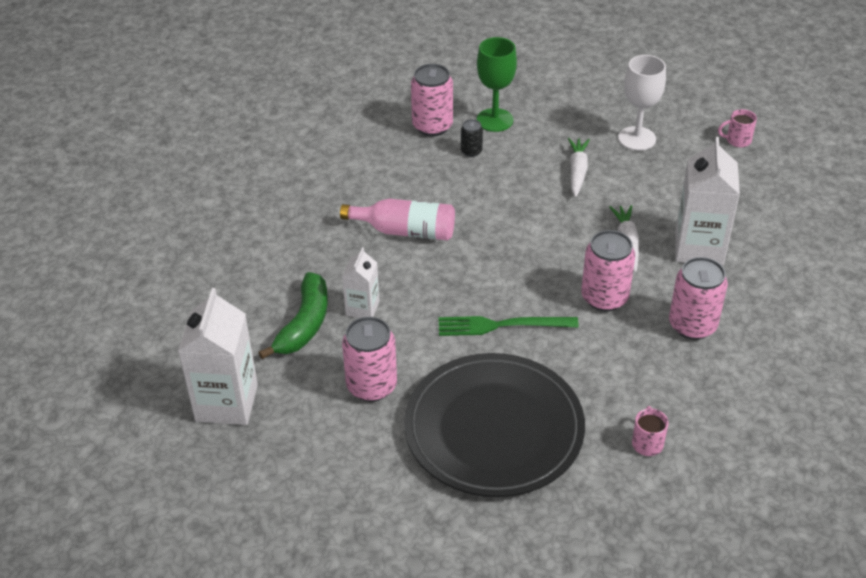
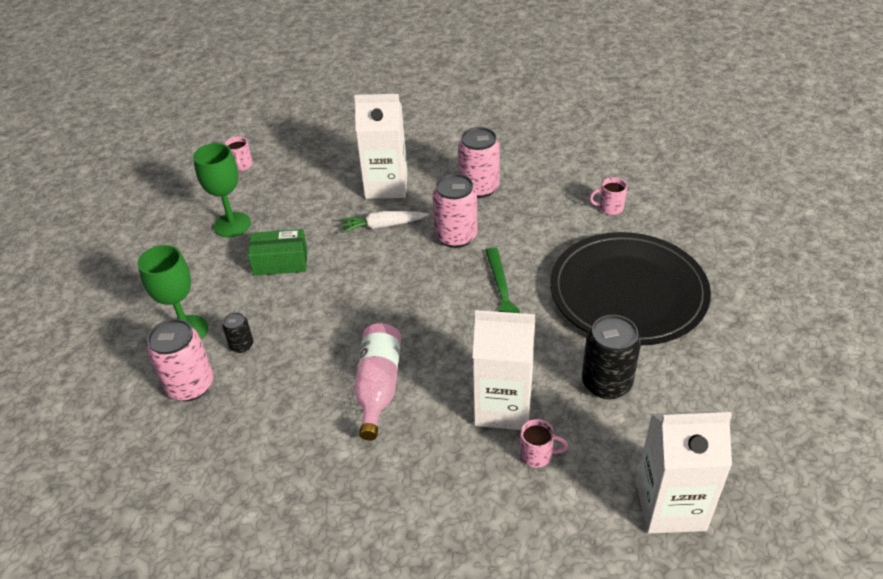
camera: 95 degrees left, 0 degrees up
(304, 324) = (537, 455): green banana -> pink mug
(362, 308) = (503, 407): white carton -> white carton, size x1.79
(371, 386) = (606, 383): pink can -> black can
(577, 171) = (280, 262): white carrot -> green box
(637, 138) = (232, 225): white goblet -> green goblet

